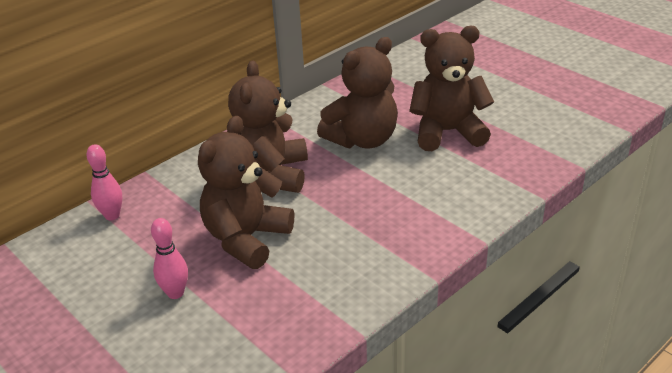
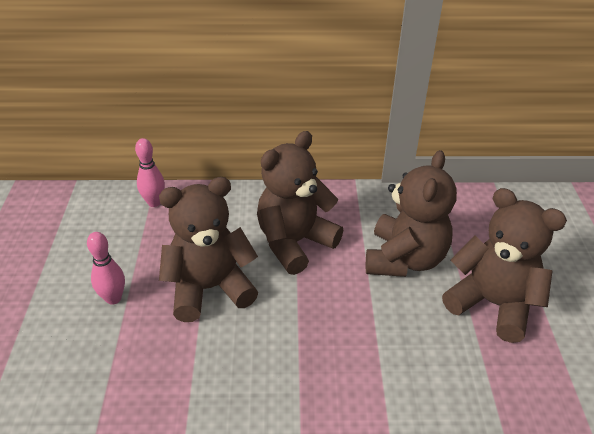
camera: 40 degrees right, 5 degrees up
(362, 139) = (404, 259): brown teddy bear -> brown teddy bear turned 75 degrees counterclockwise

